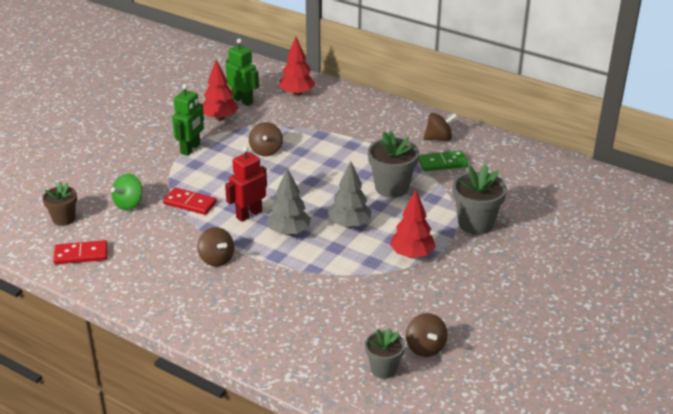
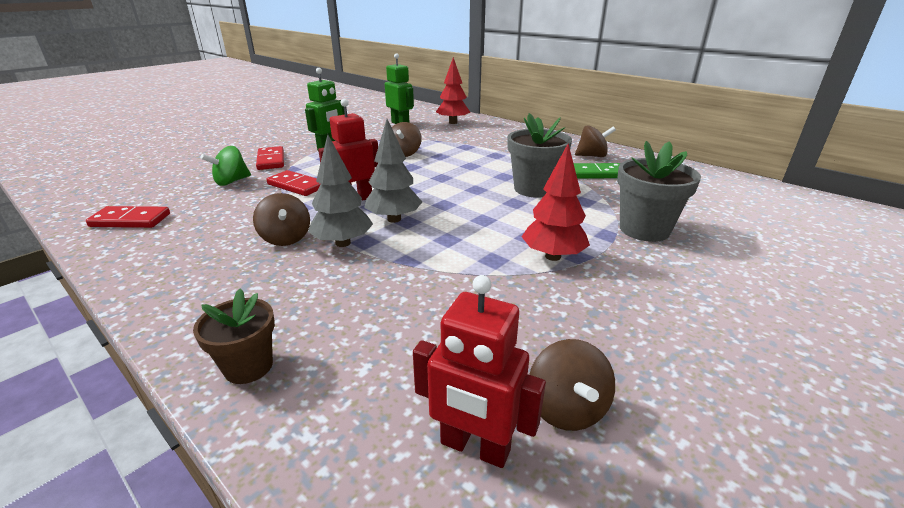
camera: 10 degrees right, 5 degrees down
(63, 219) = (150, 188): brown flower pot -> brown flower pot (248, 366)
(144, 172) = (271, 160): none -> red domino
(220, 118) = (372, 132): red tree -> none
(349, 225) = (474, 218): grey tree -> grey tree (343, 243)
(383, 369) = (474, 447): grey flower pot -> red robot

